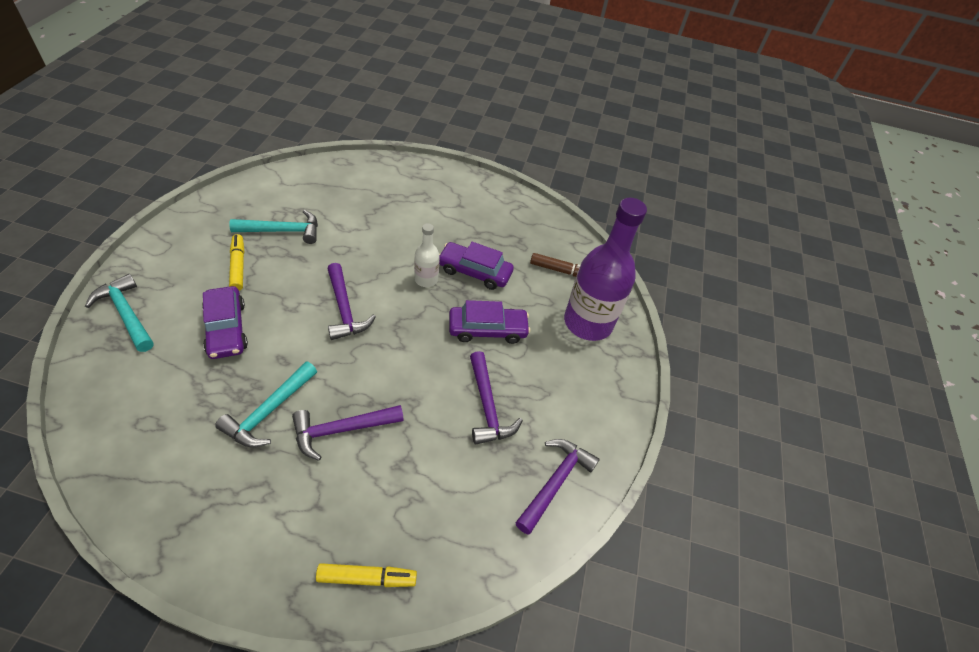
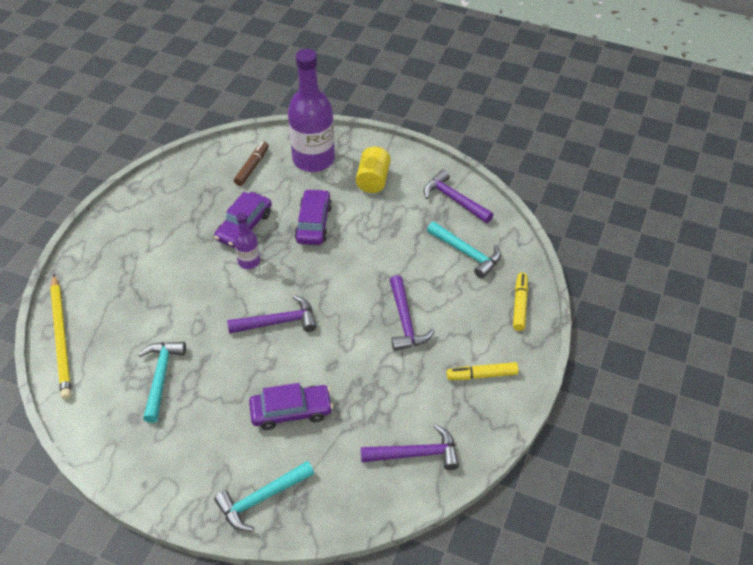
camera: 75 degrees left, 0 degrees up
(238, 266) = (208, 411): yellow marker -> yellow marker (482, 375)
(269, 412) = (385, 370): turquoise hammer -> turquoise hammer (467, 253)
(331, 168) = (61, 338): none -> yellow pencil
(426, 279) = (249, 261): white bottle -> purple bottle
(487, 406) = (390, 230): purple hammer -> purple hammer (416, 454)
(569, 384) = (373, 180): none -> yellow cylinder

